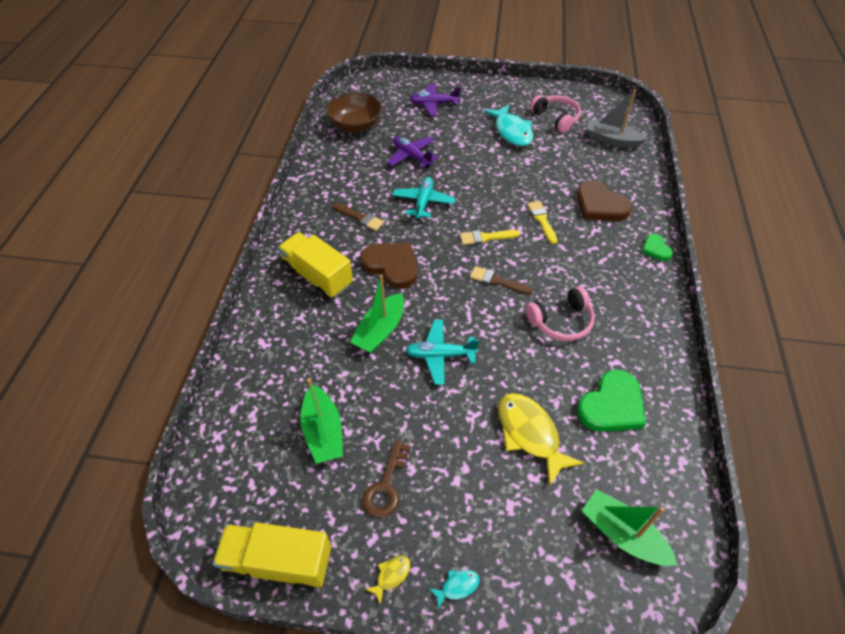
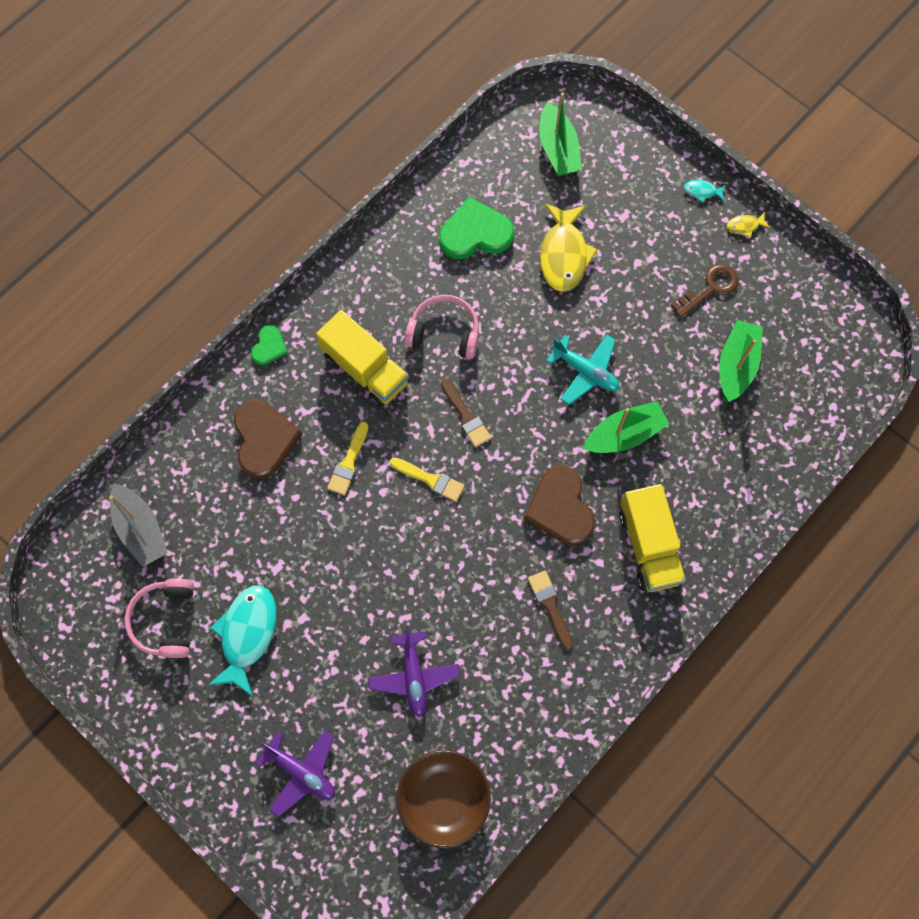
camera: 145 degrees left, 20 degrees up
(278, 562) = (823, 284): yellow truck -> yellow truck (365, 369)
(423, 202) = (459, 581): turquoise plane -> none

